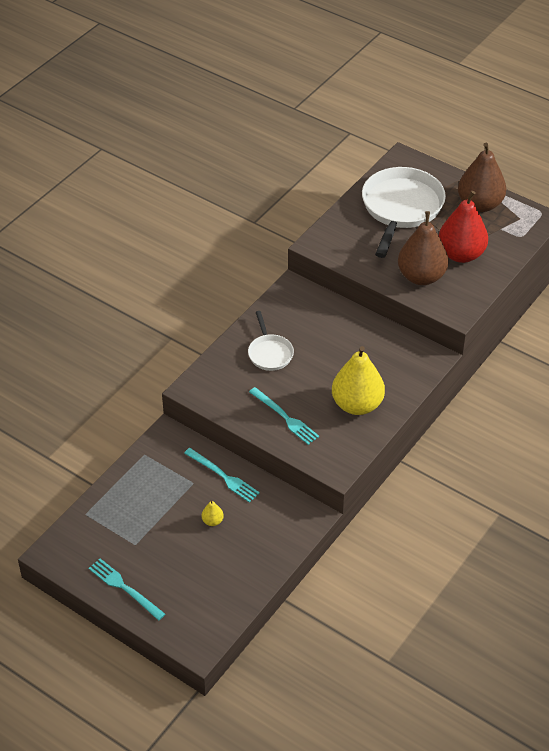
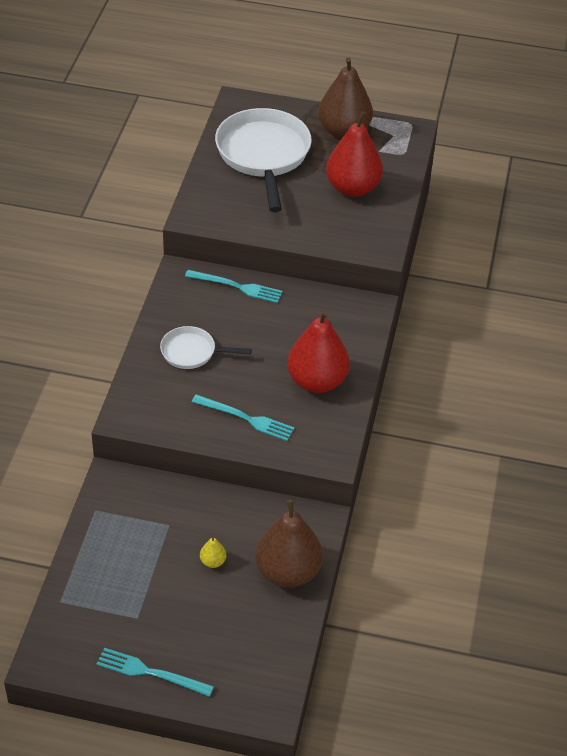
camera: 25 degrees left, 0 degrees up
(223, 476) = (199, 507): turquoise fork -> turquoise fork (237, 287)
(269, 353) = (192, 352): white pan -> white pan turned 135 degrees clockwise
(357, 405) = (317, 381): yellow pear -> red pear
(421, 277) = (324, 222): brown pear -> brown pear (288, 572)

